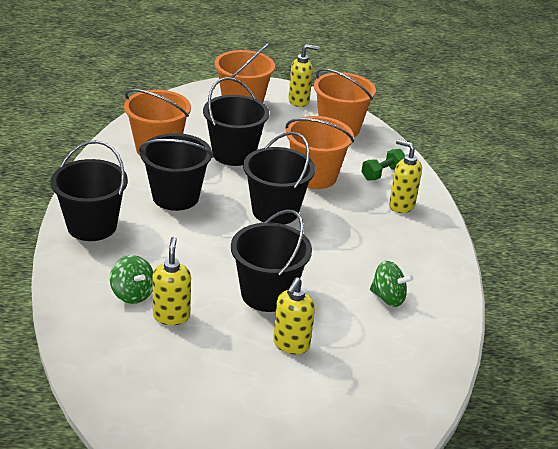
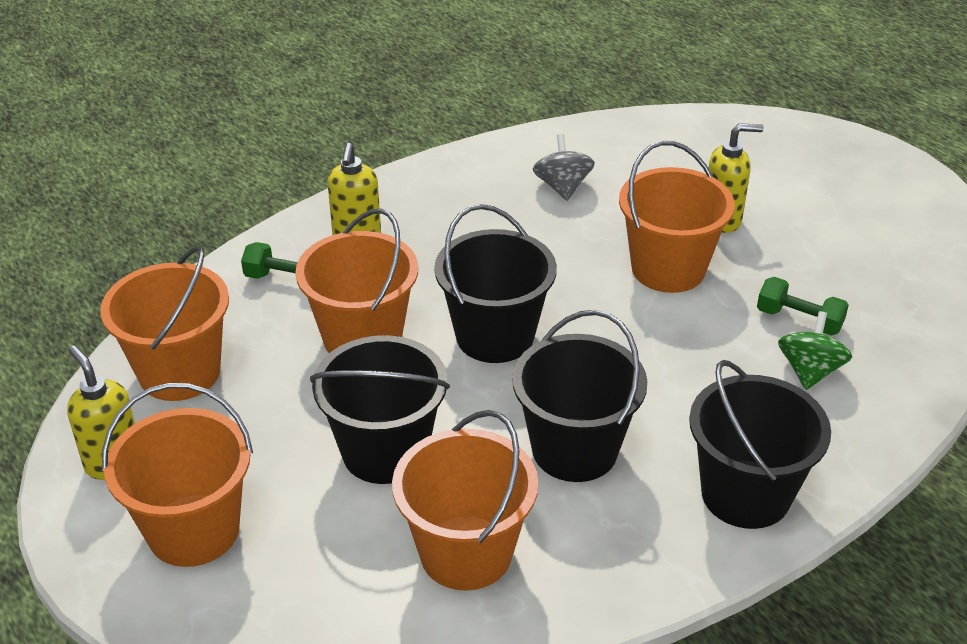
camera: 120 degrees left, 5 degrees up
(171, 316) = (799, 320): yellow soap dispenser -> green dumbbell
(267, 294) = (668, 269): black bucket -> orange bucket
(388, 297) = (562, 187): green spinning top -> grey spinning top

